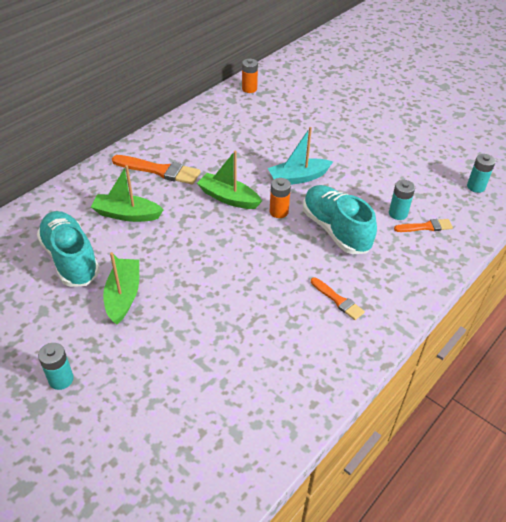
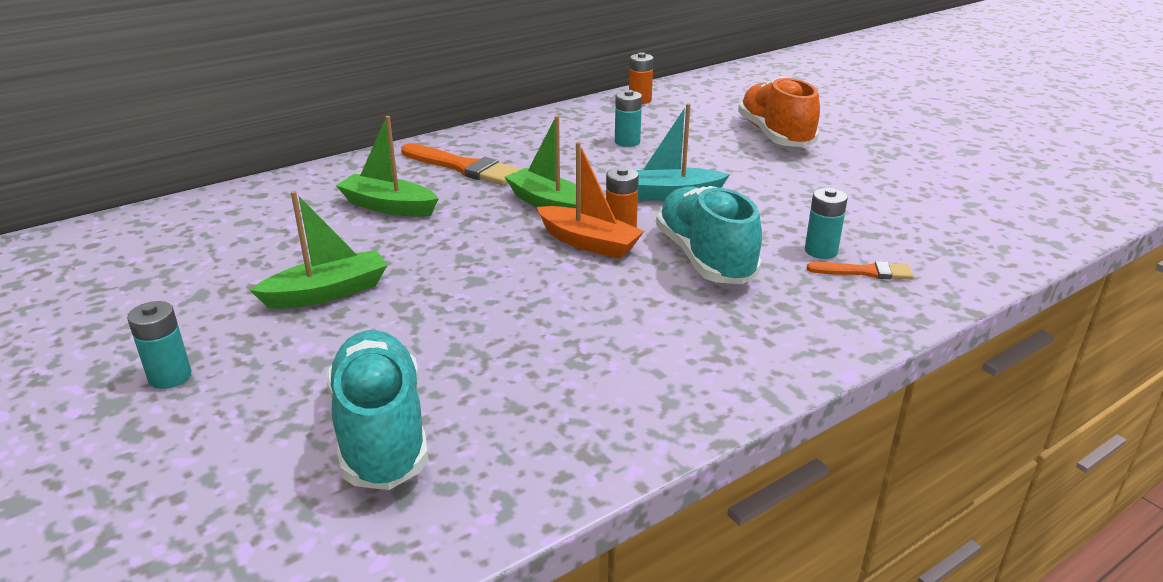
camera: 15 degrees right, 15 degrees down
(70, 259) = (278, 243): turquoise shoe -> turquoise shoe (381, 432)
(123, 296) = (327, 293): green boat -> green boat turned 45 degrees clockwise
(264, 227) = (589, 243): none -> orange boat
(338, 300) = (671, 343): orange brush -> none
(344, 114) = (775, 136): none -> orange shoe
(475, 187) = (973, 234): turquoise battery -> turquoise battery (627, 142)

